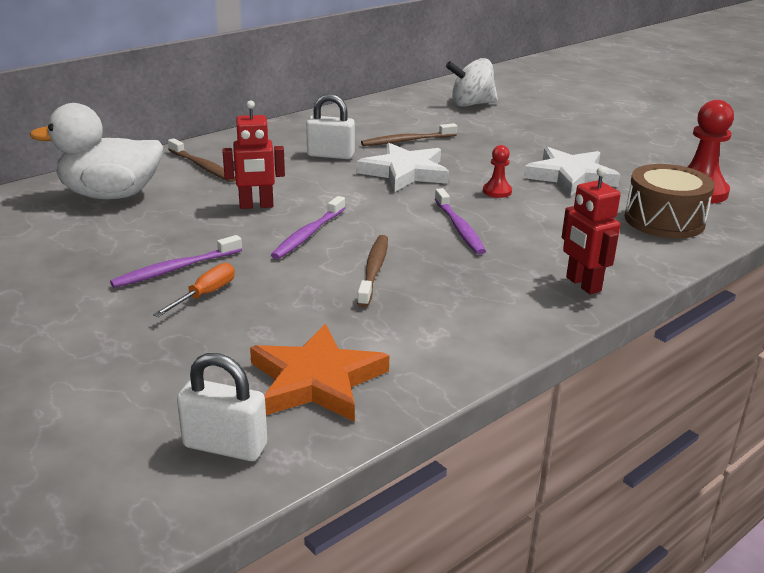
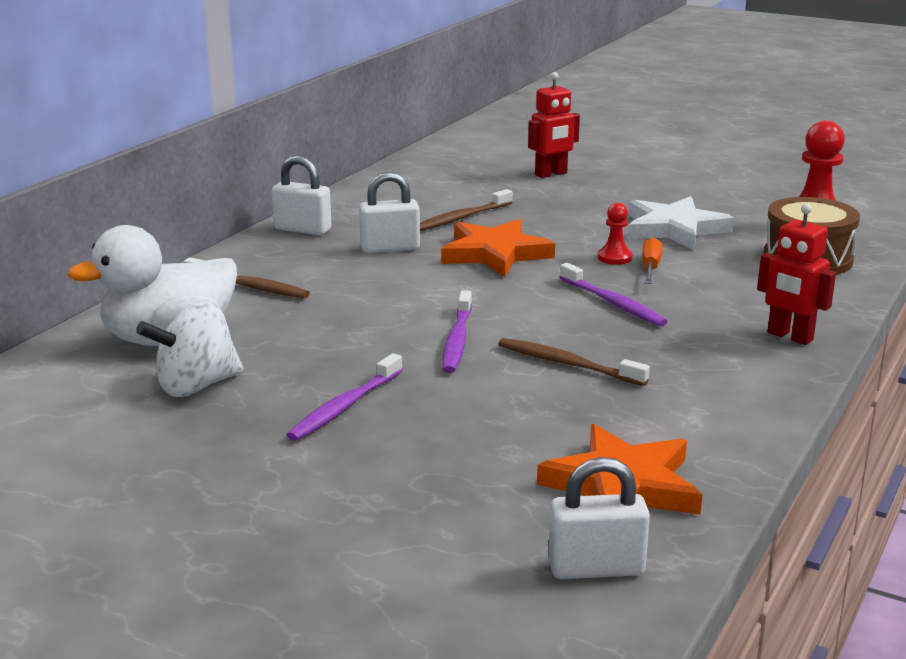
camera: 20 degrees left, 5 degrees down
(205, 295) = (409, 426): orange screwdriver -> orange screwdriver (650, 268)
(256, 206) = (363, 320): red robot -> red robot (551, 174)
(283, 131) = (302, 229): none -> white padlock
(373, 270) = (568, 364): brown toothbrush -> brown toothbrush turned 45 degrees counterclockwise
(405, 172) = (495, 253): white star -> orange star
(471, 104) = (492, 165): white spinning top -> white spinning top (196, 386)

